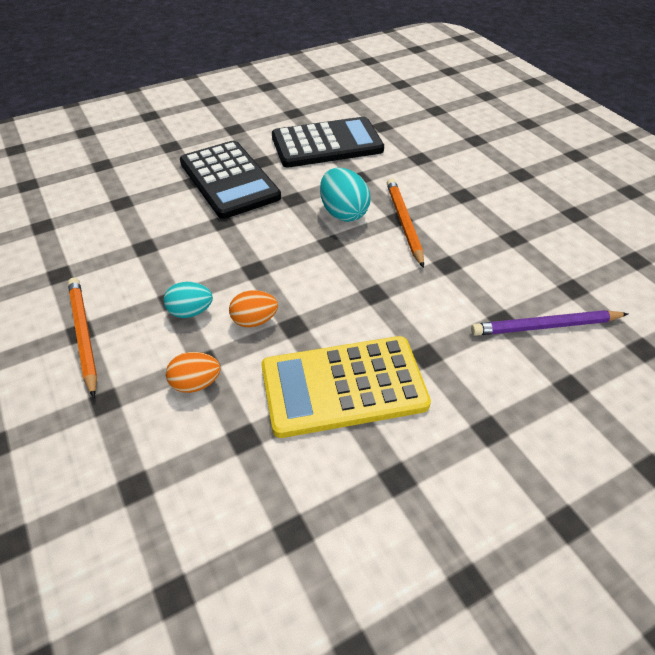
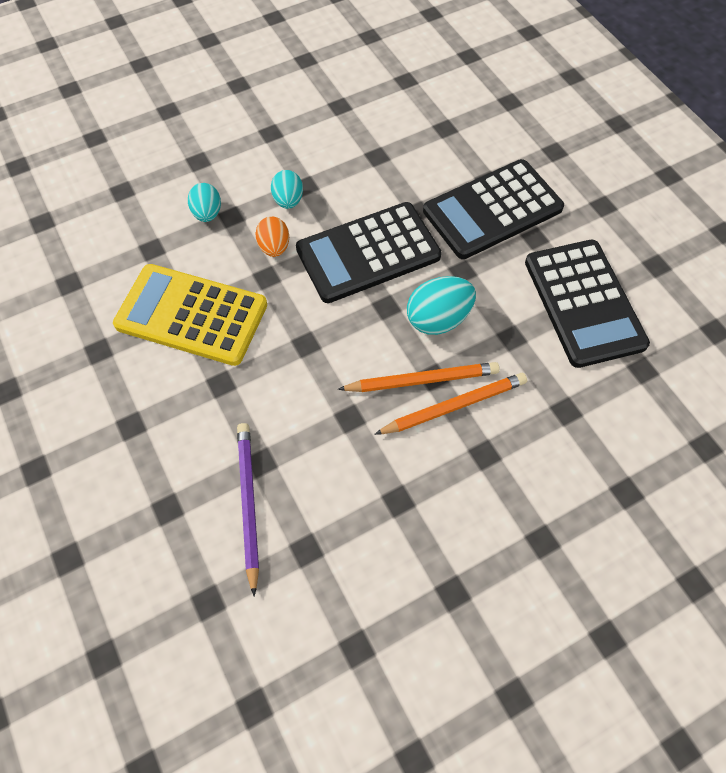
camera: 90 degrees right, 15 degrees up
(84, 335) = (266, 136): orange pencil -> orange pencil (454, 406)
(196, 384) = (207, 213): orange egg -> turquoise egg
(269, 253) = (368, 253): none -> black calculator
(343, 386) = (191, 315): yellow calculator -> yellow calculator turned 60 degrees counterclockwise

